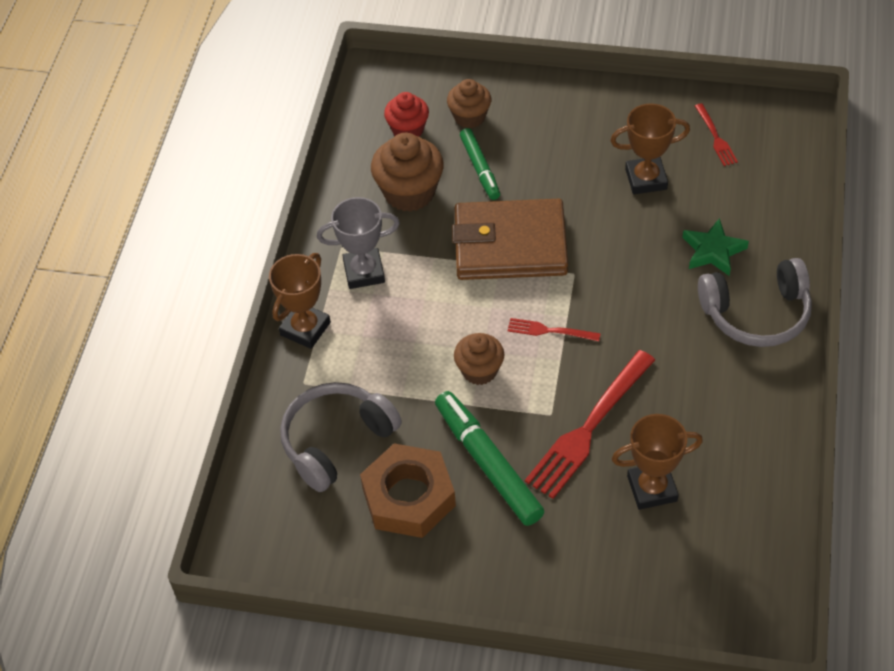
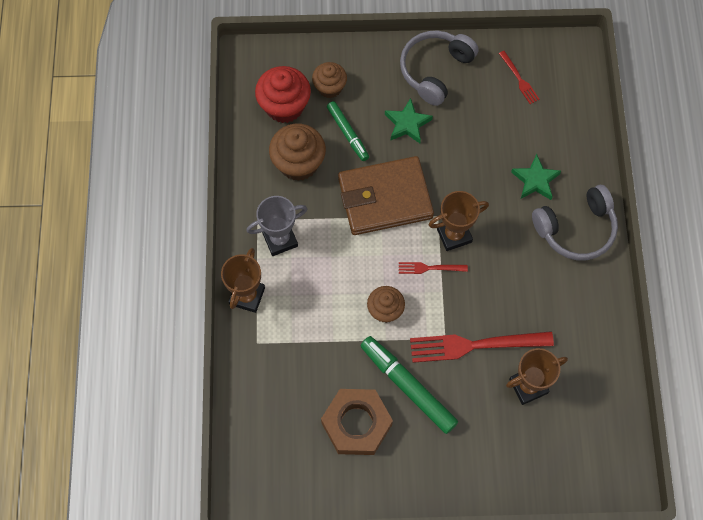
camera: 15 degrees left, 15 degrees up
(336, 441) = (293, 387): grey headphones -> grey headphones (435, 70)
(408, 130) = (284, 106): red cupcake -> red cupcake, size x1.57
(558, 167) = (407, 124): none -> green star
(588, 429) = (474, 345): red fork -> red fork turned 60 degrees clockwise
(646, 179) = (474, 124): brown trophy -> brown trophy (454, 235)

